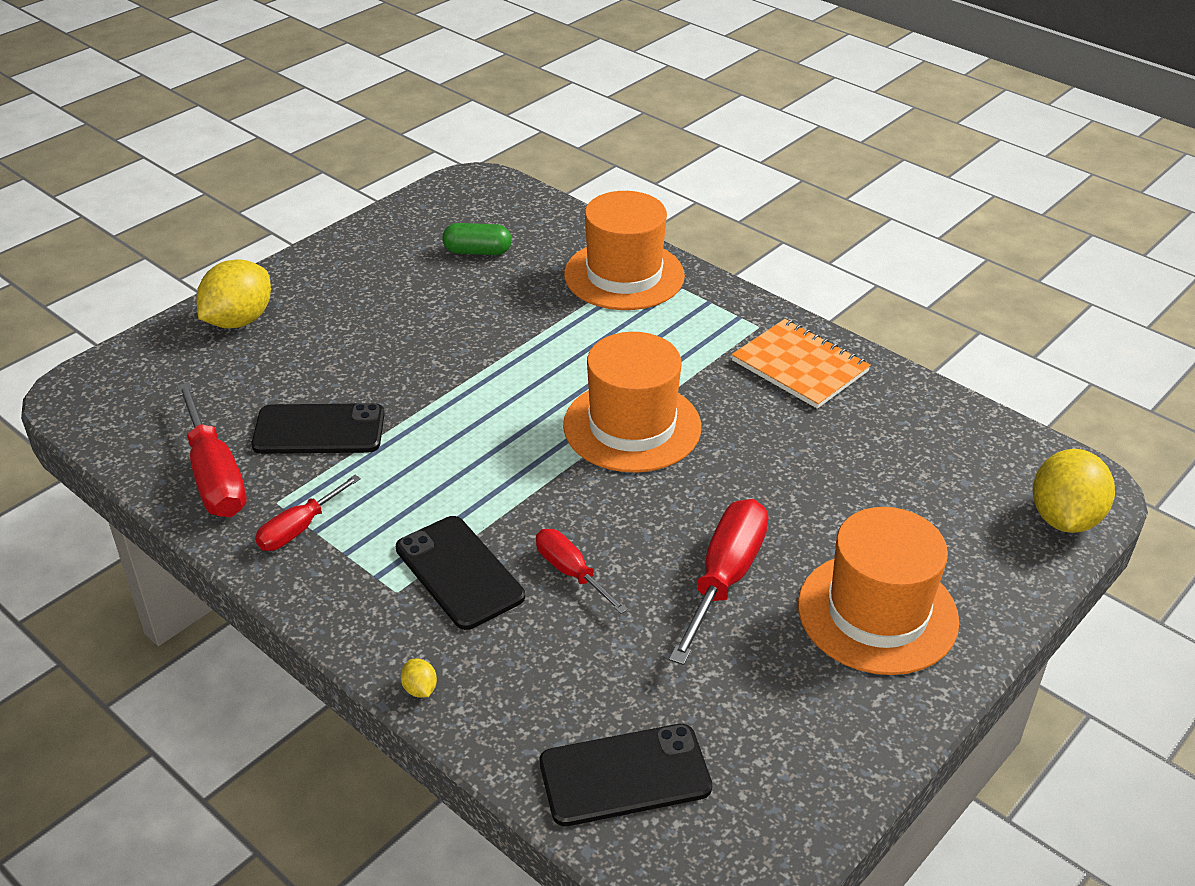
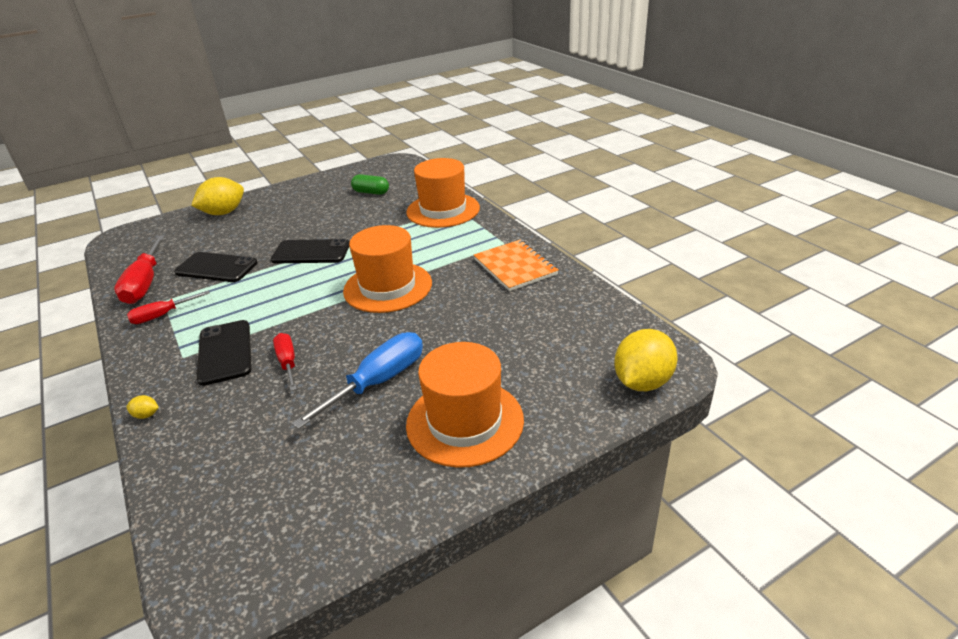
camera: 20 degrees right, 5 degrees down
(420, 689) = (146, 415): yellow lemon -> yellow lemon turned 75 degrees counterclockwise
(625, 775) = (219, 496): black phone -> black phone (311, 252)
(725, 578) = (379, 382): red screwdriver -> blue screwdriver

